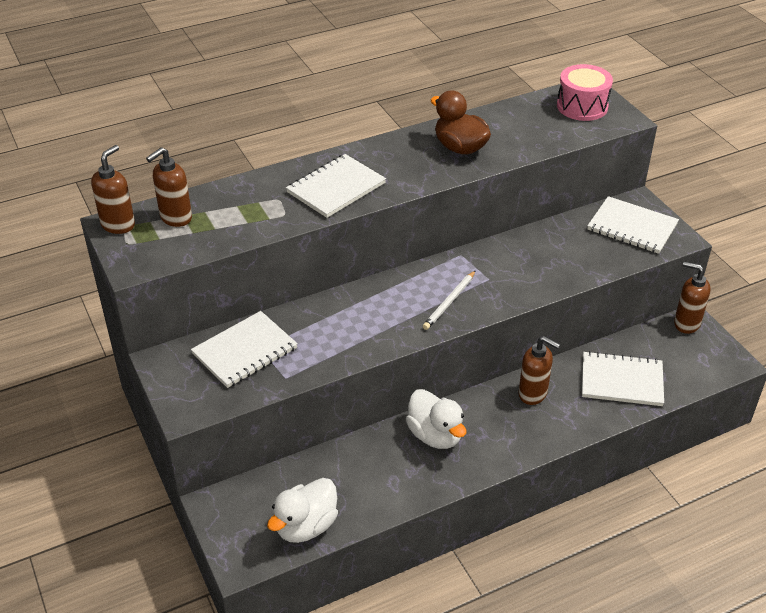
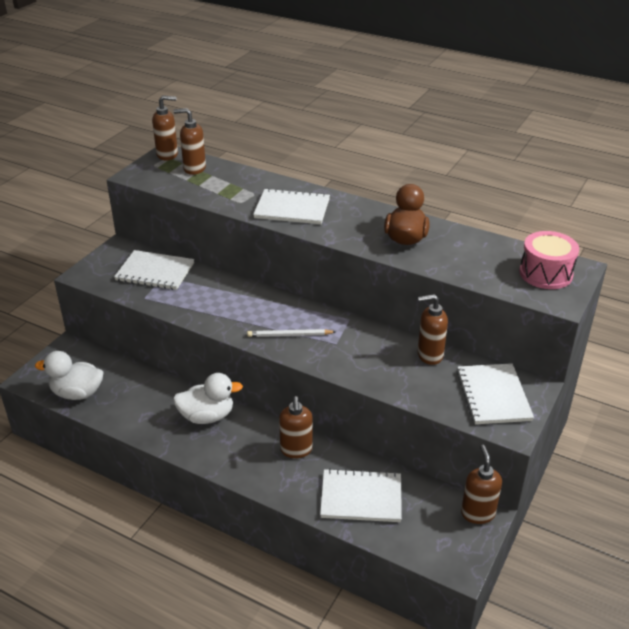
camera: 55 degrees right, 5 degrees down
(435, 435) = (207, 416): white duck -> white duck turned 120 degrees counterclockwise
(554, 234) = (429, 355): none -> brown soap dispenser
(621, 381) = (361, 497): white notebook -> white notebook turned 60 degrees counterclockwise

